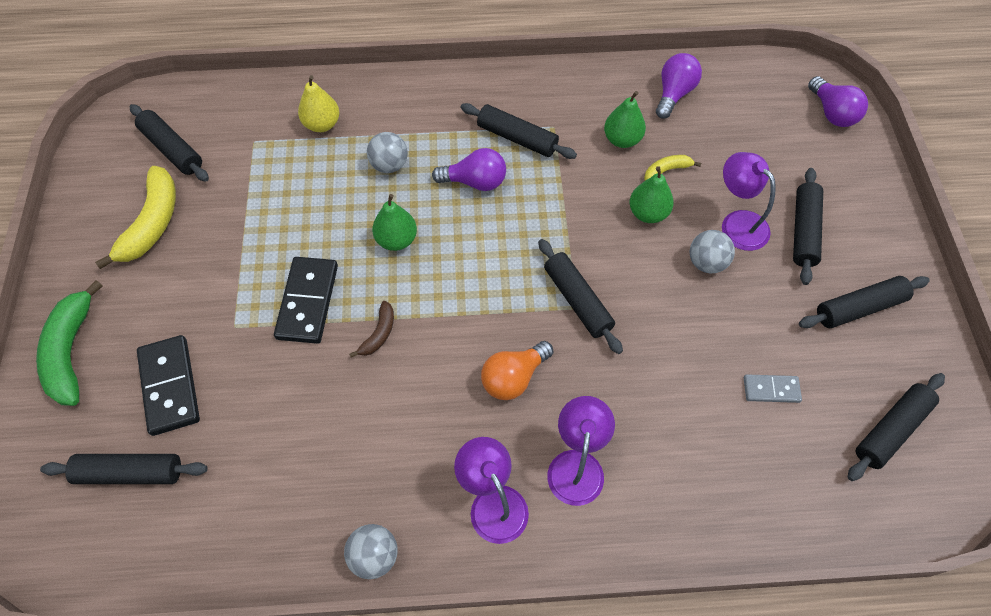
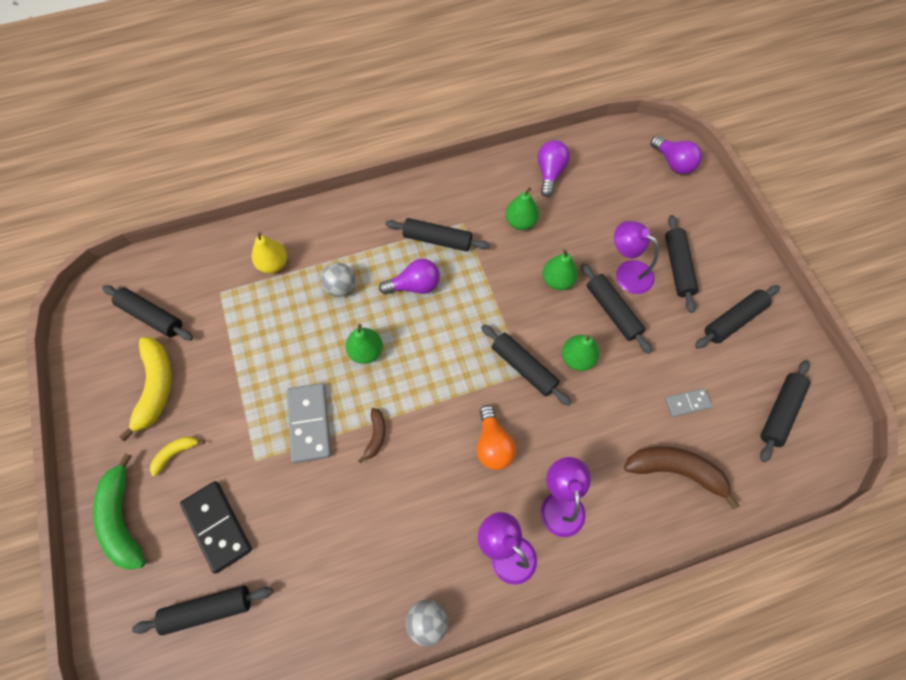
camera: 15 degrees left, 5 degrees up
(307, 301) = (309, 423): black domino -> grey domino
(513, 377) = (493, 444): orange light bulb -> orange light bulb turned 45 degrees counterclockwise
(646, 305) = (577, 358): none -> green pear
(666, 171) = (562, 241): yellow banana -> yellow banana (175, 453)
(706, 262) = (612, 311): grey ball -> black rolling pin
(734, 465) = (676, 471): none -> brown banana

